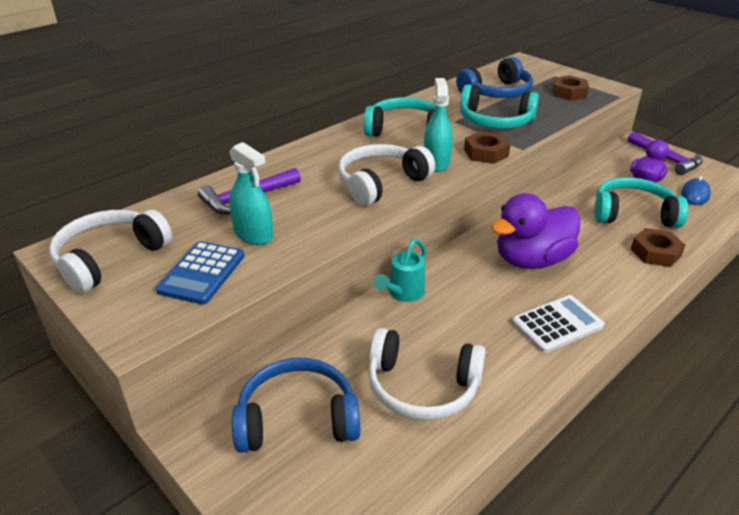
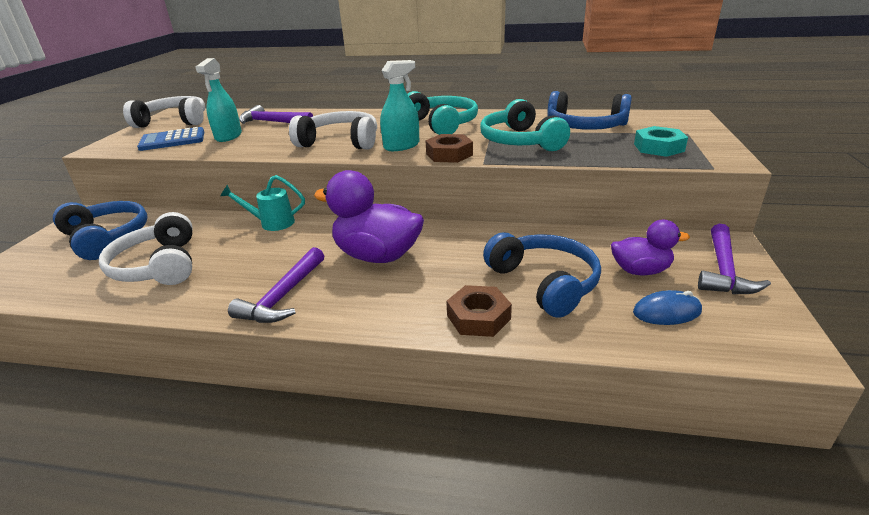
camera: 55 degrees right, 5 degrees down
(557, 324) = (283, 296): white calculator -> purple hammer
(568, 93) = (658, 147): brown nut -> turquoise nut
(633, 214) = (544, 283): turquoise headphones -> blue headphones

